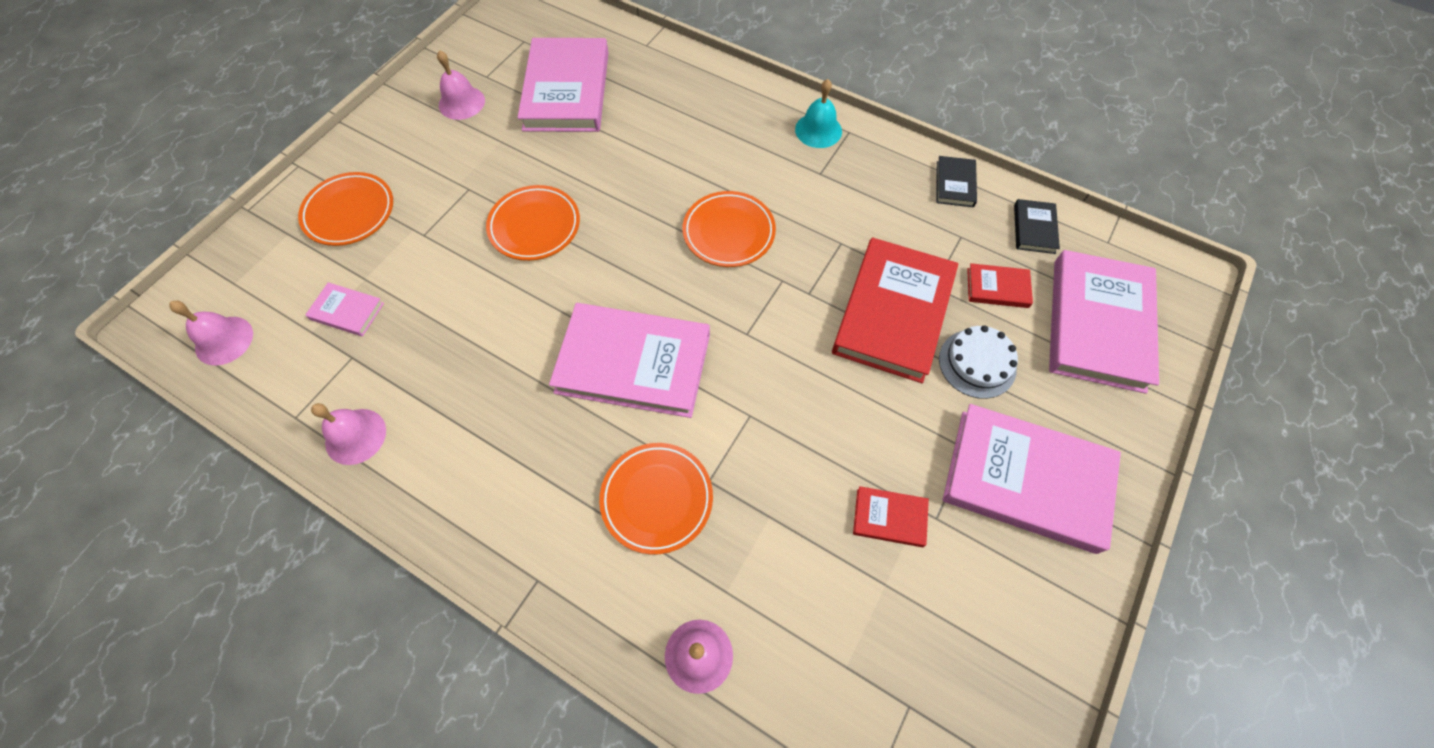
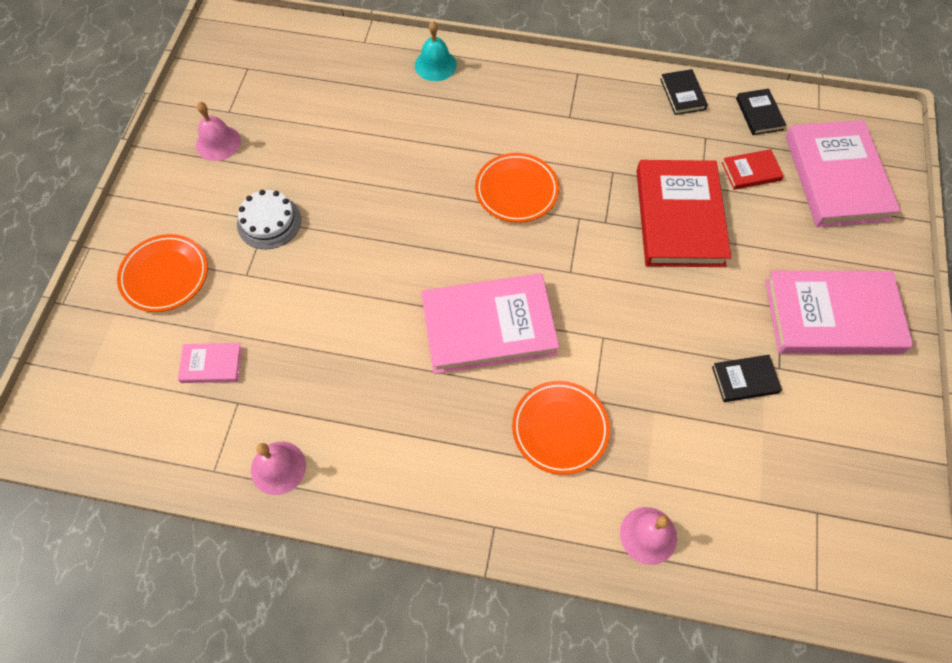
camera: 20 degrees left, 0 degrees up
(224, 340) = (108, 427): pink bell -> none
(535, 226) = (345, 236): orange plate -> none
(566, 90) = (312, 104): pink book -> none
(818, 130) = (551, 79): turquoise bell -> turquoise bell (435, 65)
(889, 517) = (745, 380): red book -> black book
(977, 363) = (760, 237): white cake -> white cake (269, 222)

